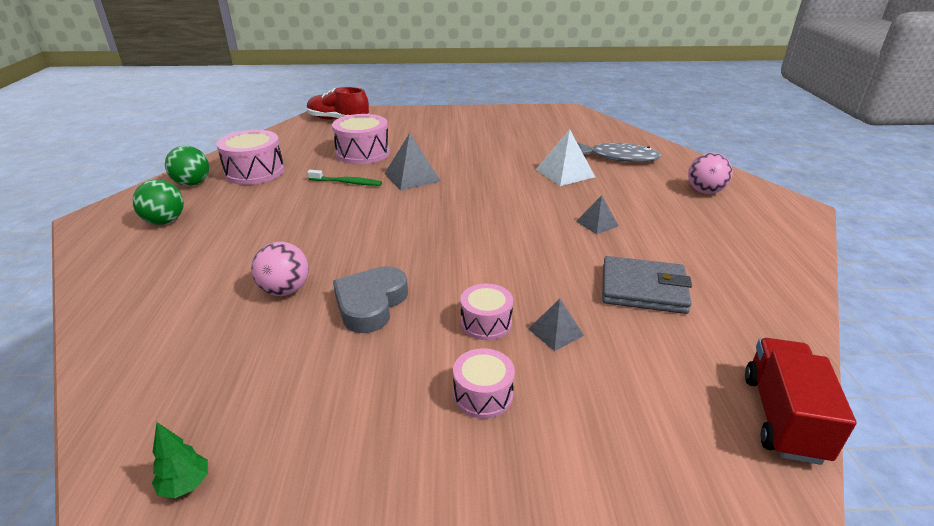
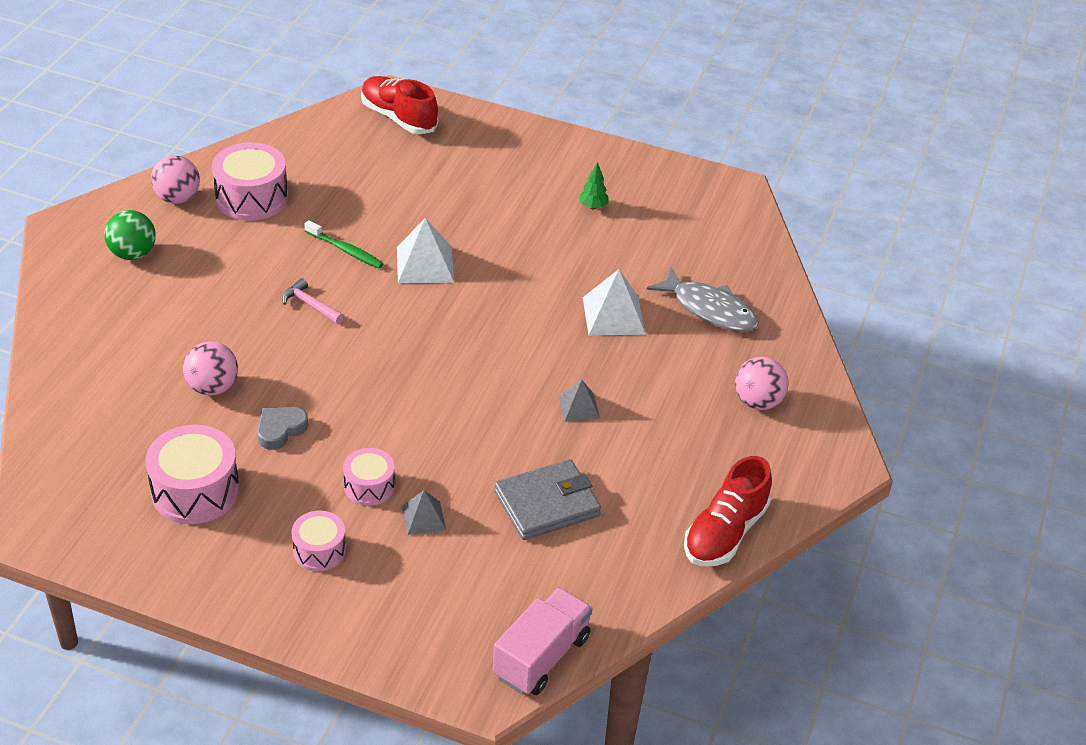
camera: 20 degrees right, 10 degrees up
(185, 485) = (77, 538): green tree -> green tree (593, 207)
(192, 183) = (177, 198): green ball -> pink ball
(340, 217) = (310, 305): none -> pink hammer
(363, 153) = (392, 200): pink drum -> pink drum (195, 491)
(370, 304) = (280, 430): grey heart -> grey heart, size x0.65
(412, 177) = (425, 264): grey pyramid -> white pyramid
(643, 289) = (547, 504): grey wallet -> grey wallet turned 60 degrees counterclockwise
(783, 417) = (541, 657): red truck -> pink truck
(787, 267) = (724, 533): none -> red shoe

